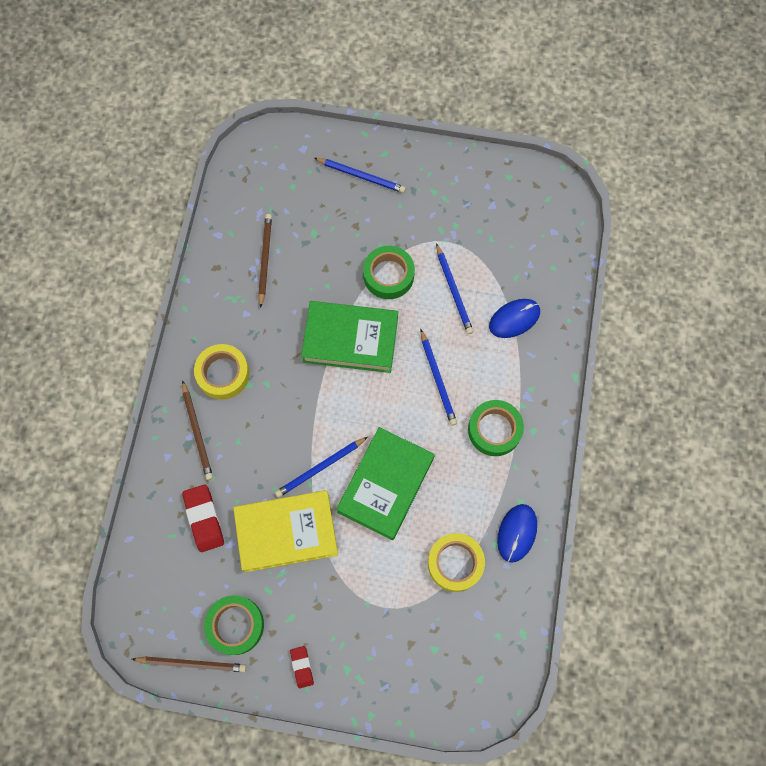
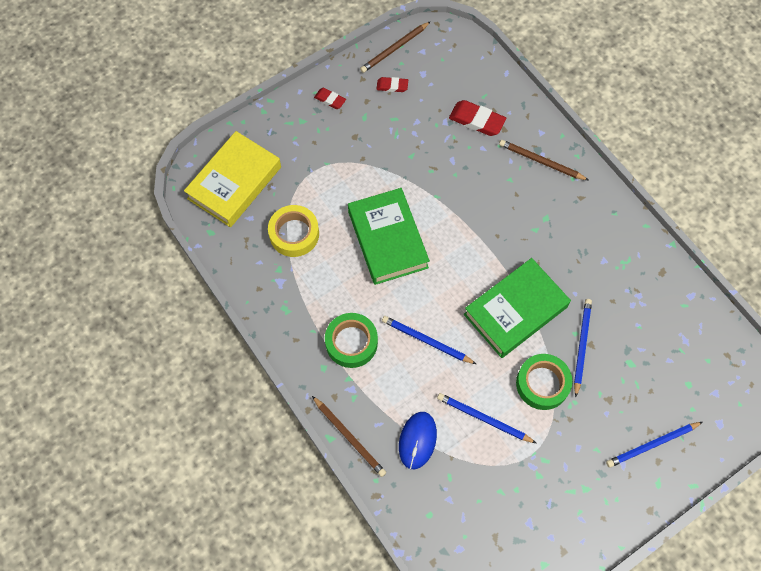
camera: 135 degrees right, 5 degrees down
(223, 374) = (569, 209): yellow tape -> none
(235, 625) = (392, 86): green tape -> red eraser
(265, 259) = (638, 310): brown pencil -> brown pencil (349, 437)
(287, 532) = (419, 157): yellow book -> yellow book (234, 183)
(320, 468) = (441, 211): blue pencil -> blue pencil (581, 346)
(517, 533) = (271, 288): blue mouse -> none

